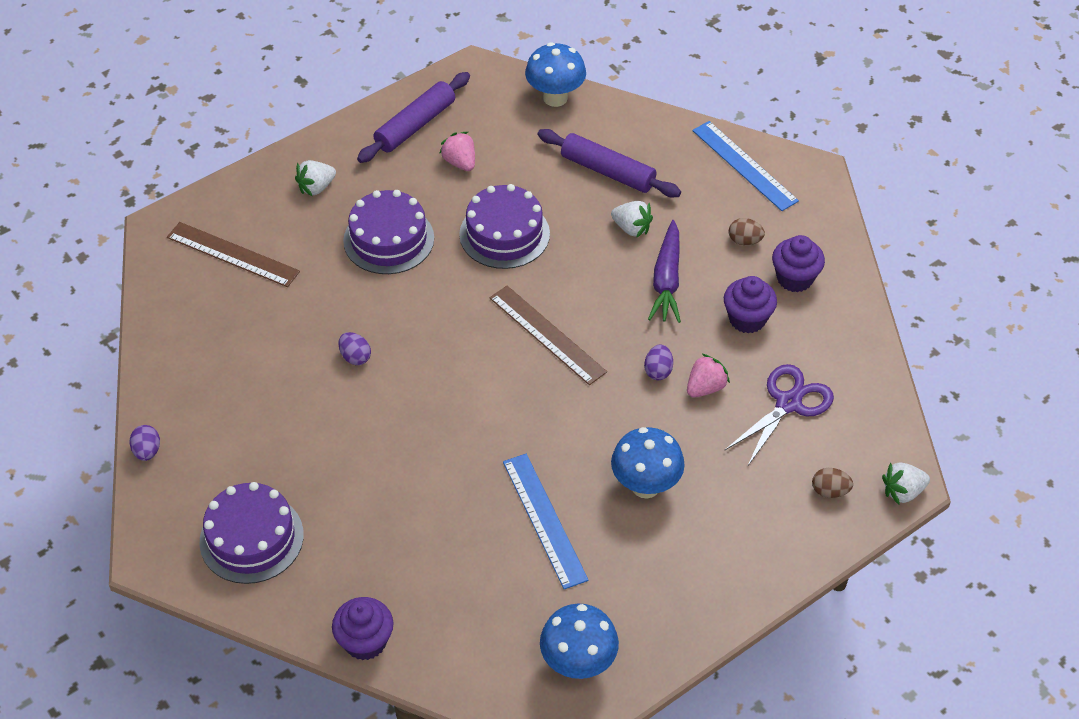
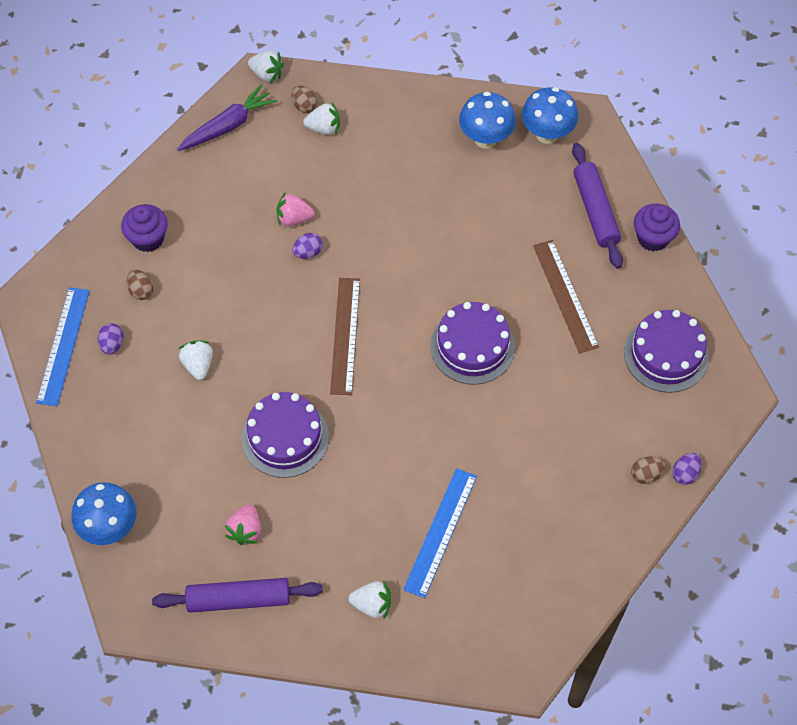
camera: 135 degrees left, 10 degrees up
(182, 425) = (646, 474): none -> brown egg
(232, 254) = (491, 594): brown ruler -> brown ruler (565, 295)
(355, 357) = (485, 427): purple egg -> purple egg (112, 344)
(388, 239) = (368, 506): purple cake -> purple cake (472, 346)
(544, 520) = (481, 221): blue ruler -> blue ruler (441, 532)
(607, 171) = (156, 425): purple rolling pin -> purple rolling pin (595, 210)
(645, 486) = (400, 192): blue mushroom -> blue mushroom (485, 139)
(667, 280) = (225, 307): purple carrot -> purple carrot (228, 126)
(747, 319) = (212, 238): purple cupcake -> none
(786, 486) = (324, 128): none -> white strawberry
(788, 403) = (260, 169): purple scissors -> none

